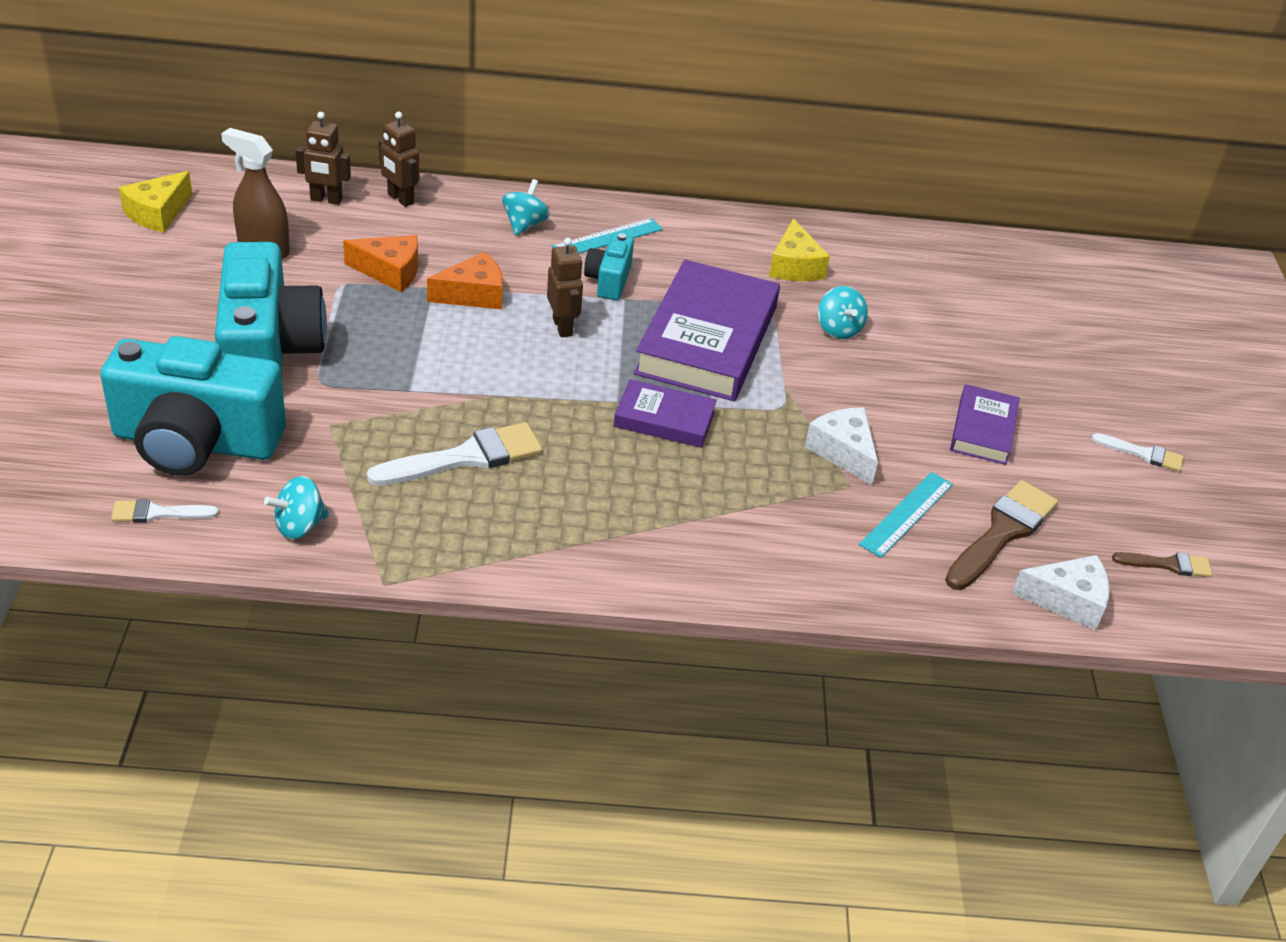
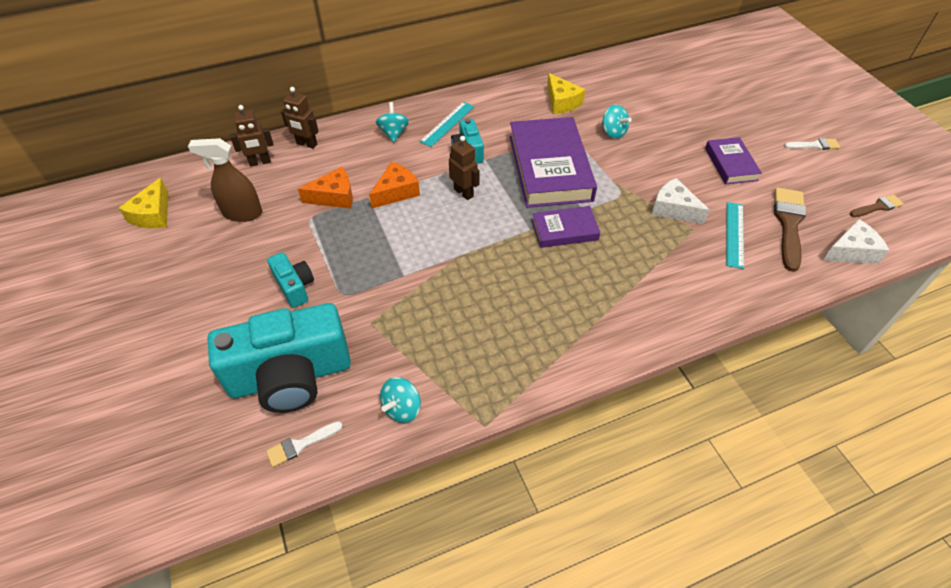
camera: 20 degrees left, 10 degrees up
(268, 352) = (294, 286): turquoise camera -> turquoise camera, size x0.47
(466, 457) = (470, 308): white brush -> none

